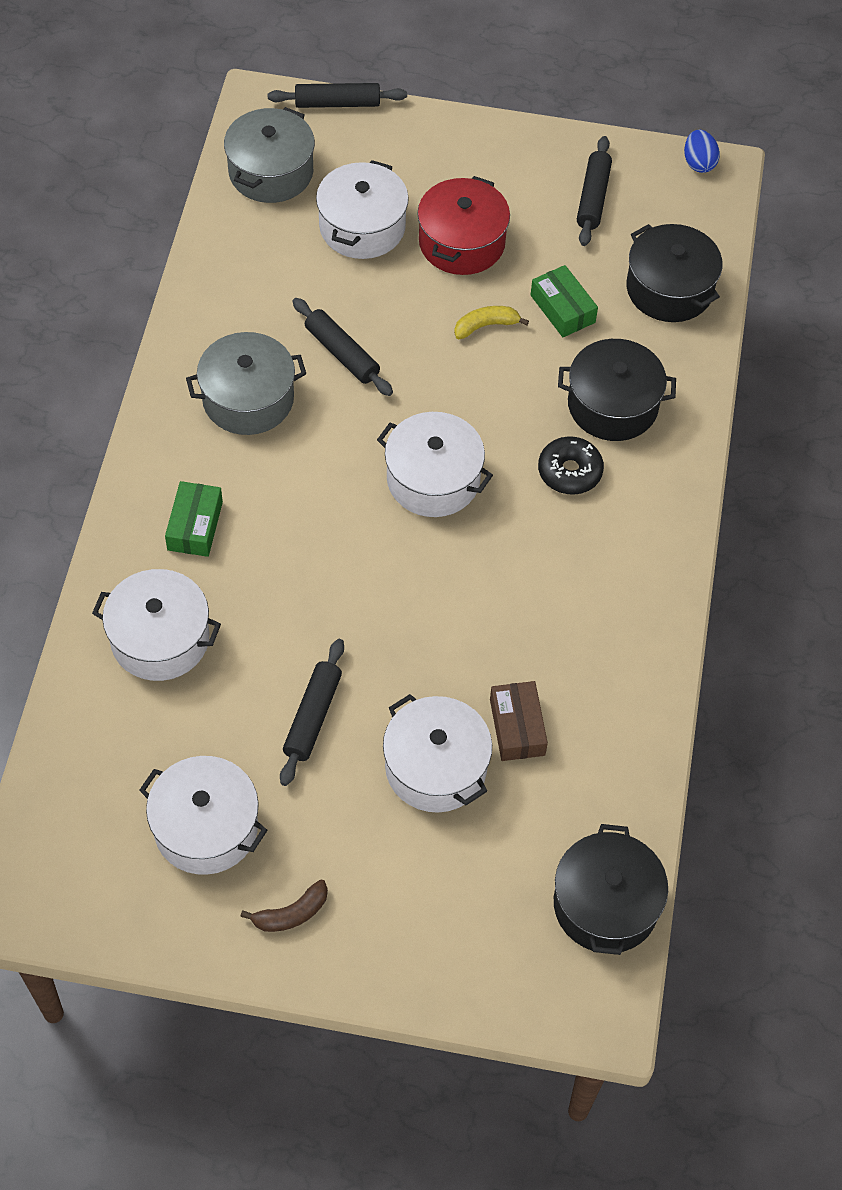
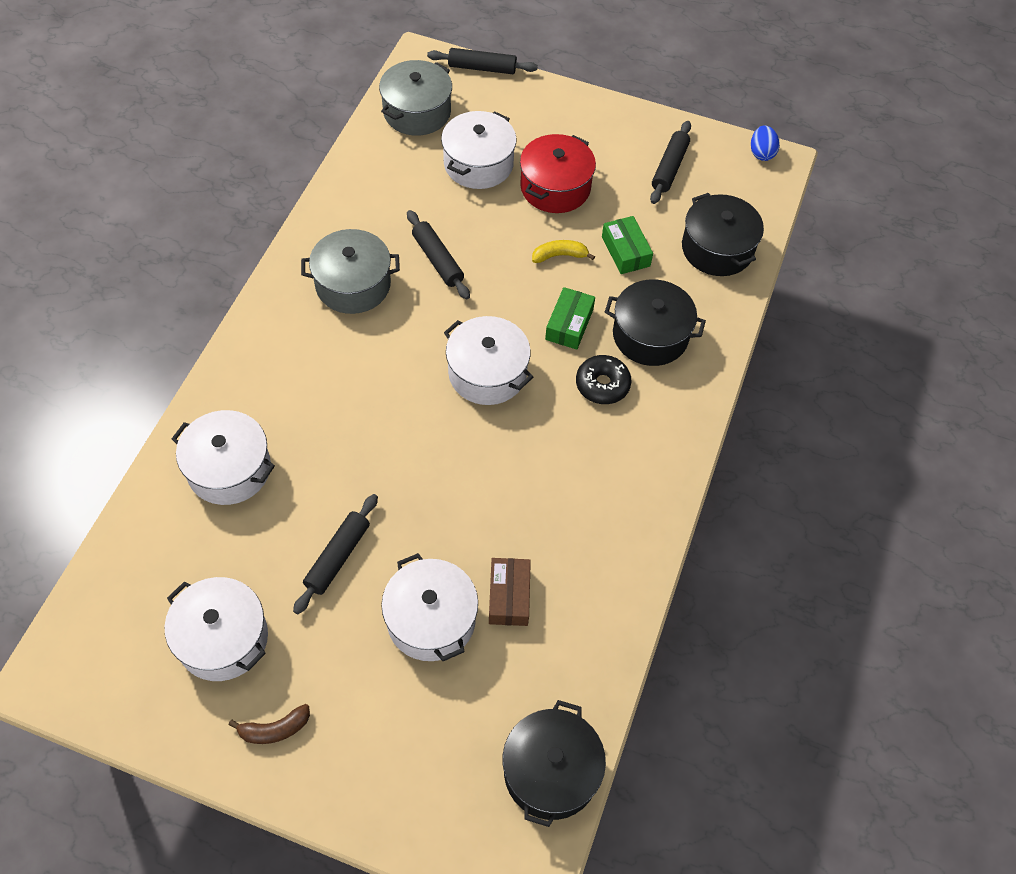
camera: 10 degrees right, 0 degrees up
(195, 526) = (283, 380): green box -> green box (569, 324)

